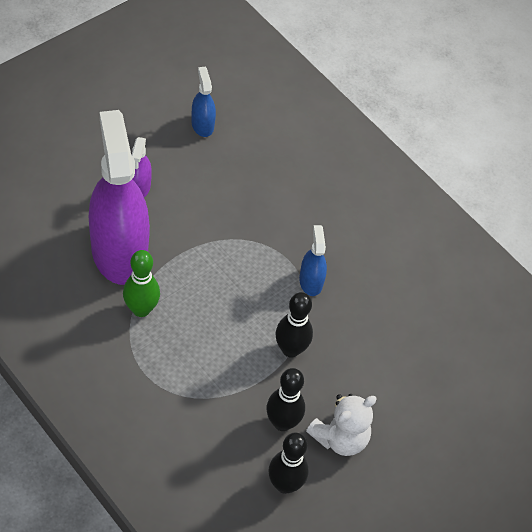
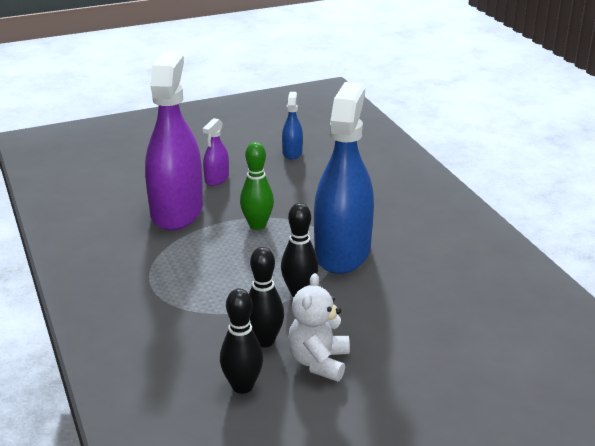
camera: 25 degrees right, 25 degrees down
(141, 309) = (174, 247): green bowling pin -> green bowling pin (257, 225)
(311, 281) = (342, 252): blue spray bottle -> blue spray bottle, size x2.31
(340, 438) = (319, 362): white teddy bear -> white teddy bear turned 120 degrees clockwise

